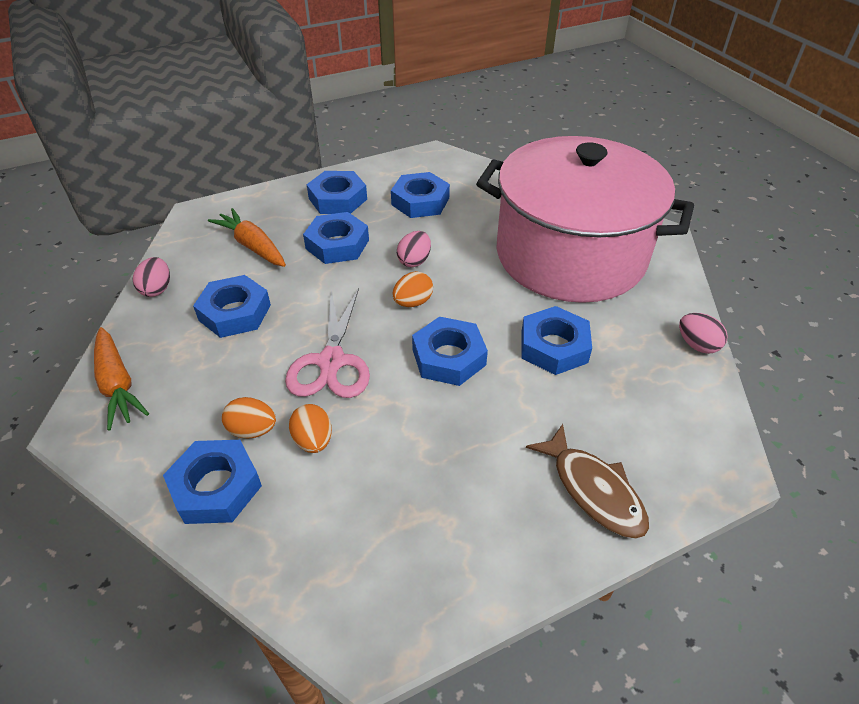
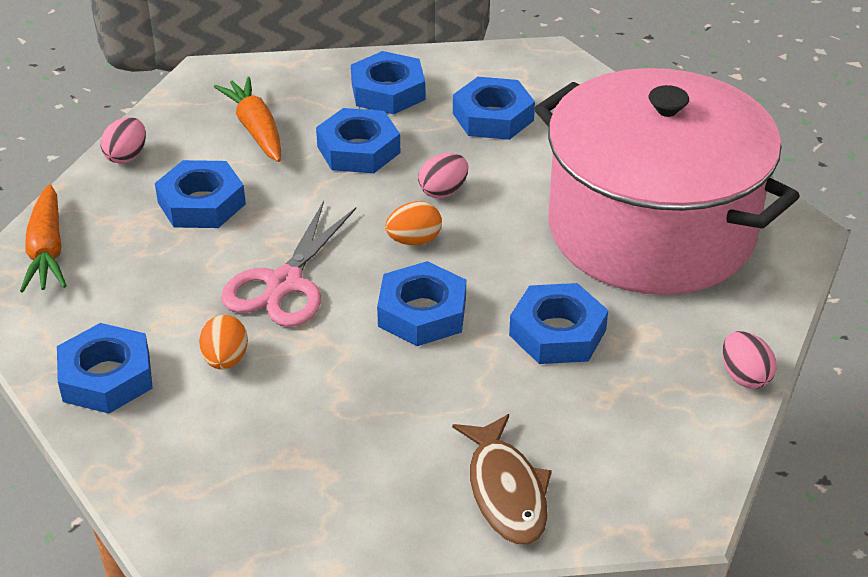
camera: 20 degrees right, 5 degrees down
(252, 430) = (167, 332): orange egg -> none

